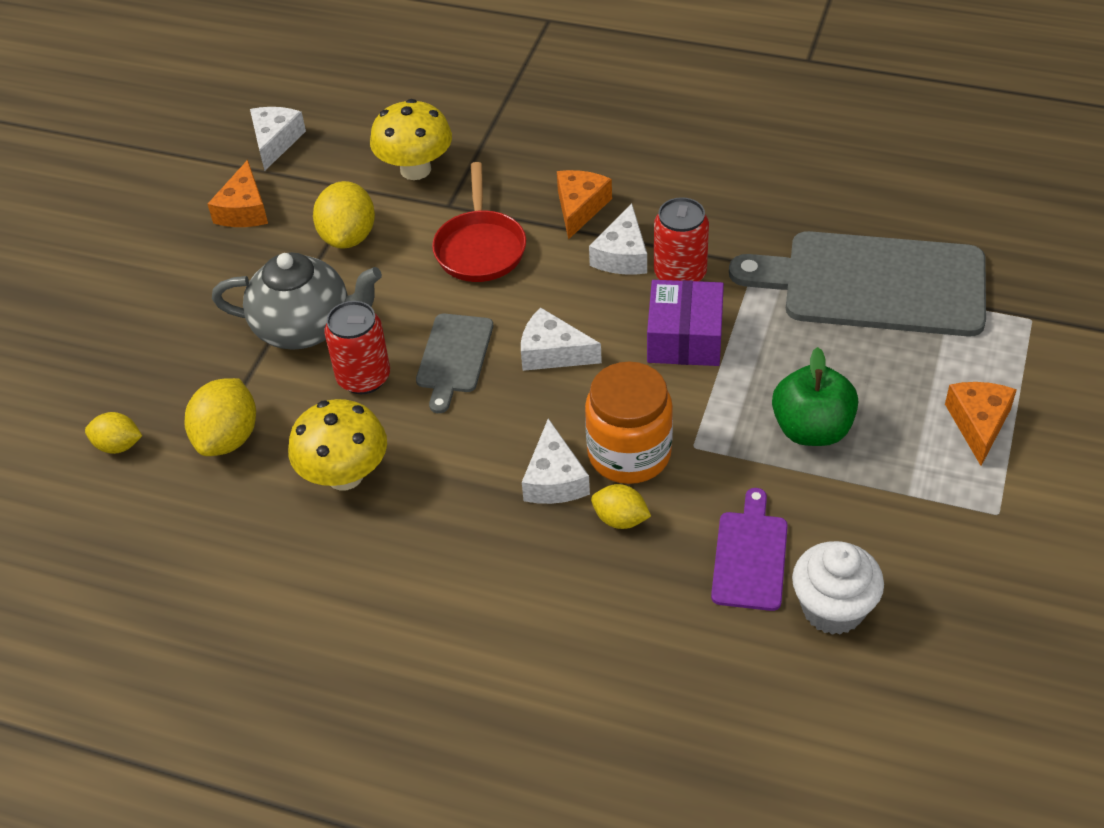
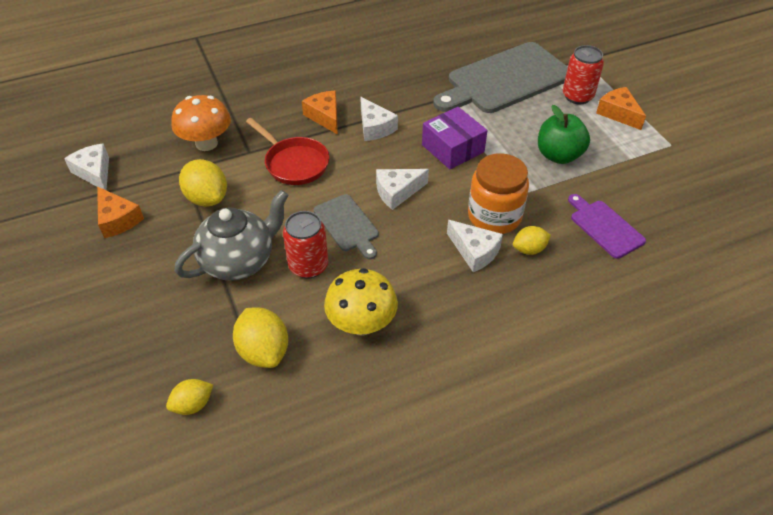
camera: 45 degrees left, 0 degrees up
(415, 169) = (206, 143): yellow mushroom -> orange mushroom
(680, 274) = (414, 121): red can -> red can (577, 96)
(833, 609) = (665, 226): white cupcake -> none

